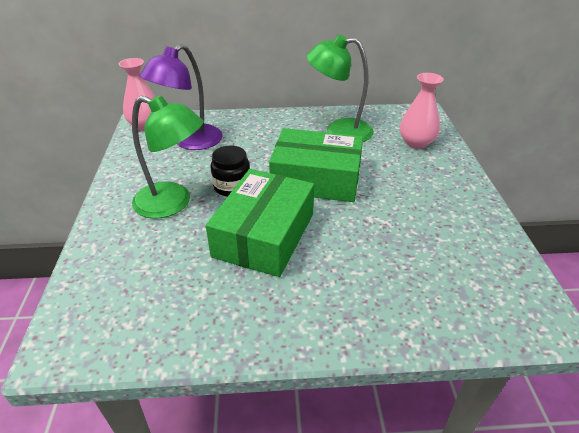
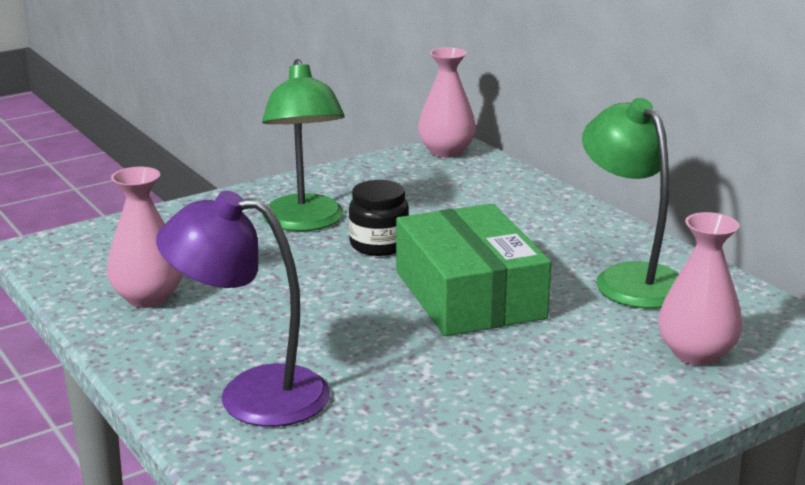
camera: 60 degrees right, 15 degrees down
(190, 142) = (445, 189): purple lamp -> purple lamp (251, 394)
(205, 308) = (148, 298): none -> pink vase
(264, 235) = (303, 294): green box -> none

